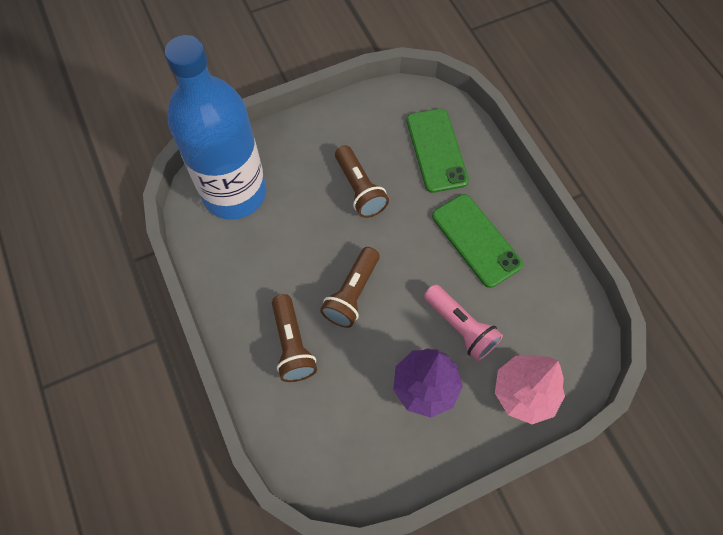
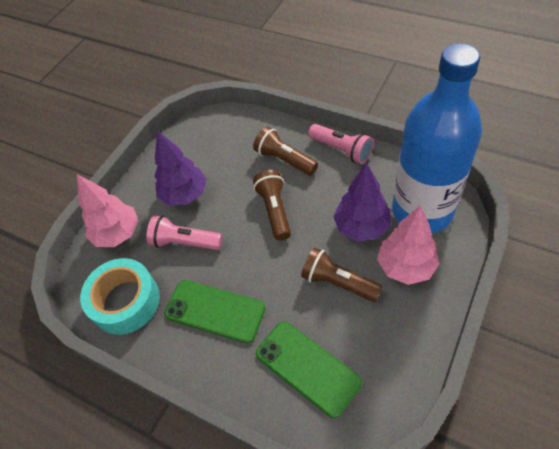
camera: 150 degrees right, 10 degrees down
(230, 309) = (341, 150): none -> pink flashlight
(296, 218) = (361, 227): none -> purple tree
(298, 163) = (405, 266): none -> pink tree
(551, 308) = (125, 301): none -> turquoise tape

